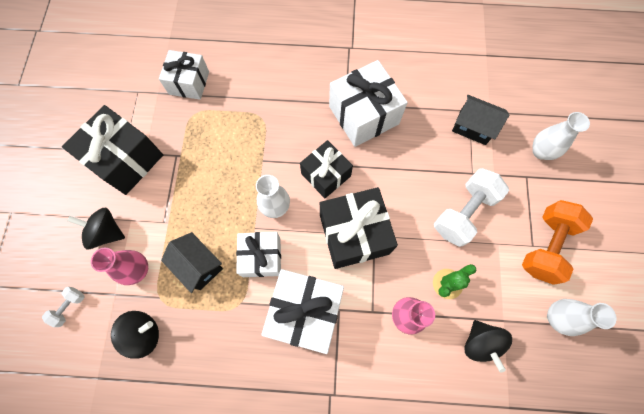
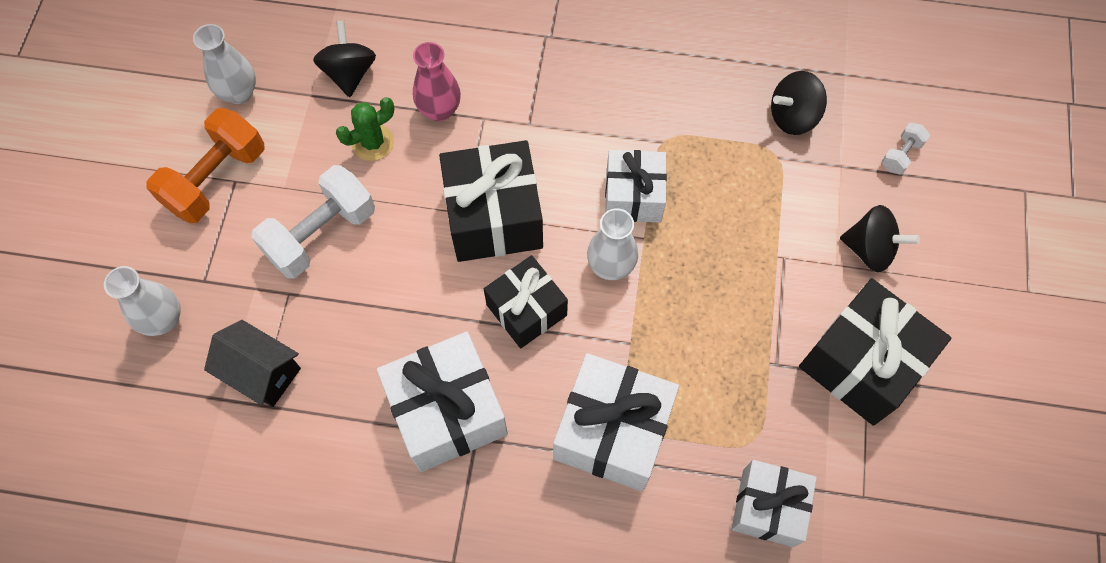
camera: 175 degrees left, 5 degrees down
(138, 270) = (812, 194): pink vase -> none
(199, 265) = (725, 193): black house -> none
(305, 312) = (574, 124): white gift -> white gift (612, 431)

